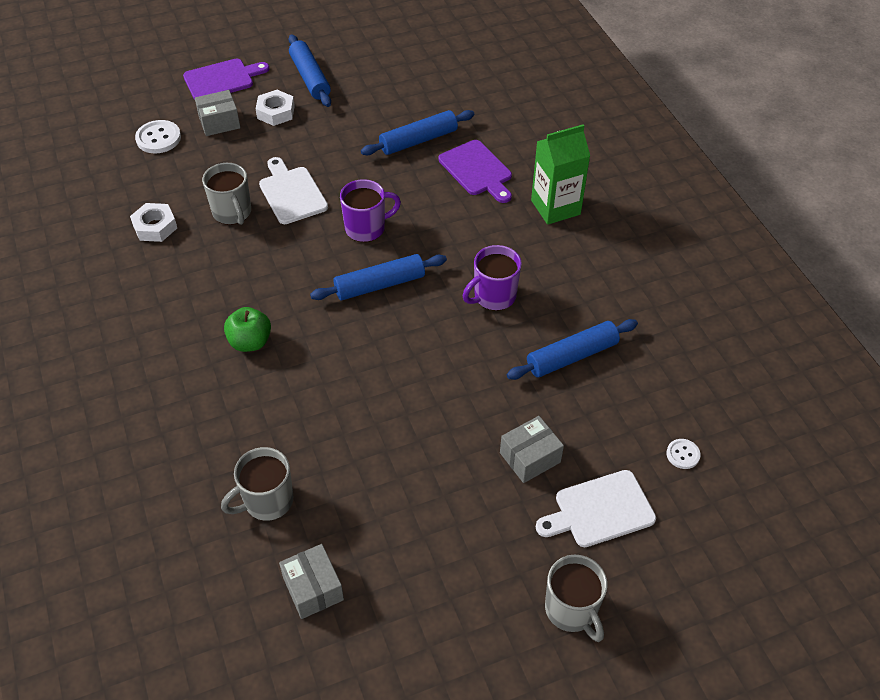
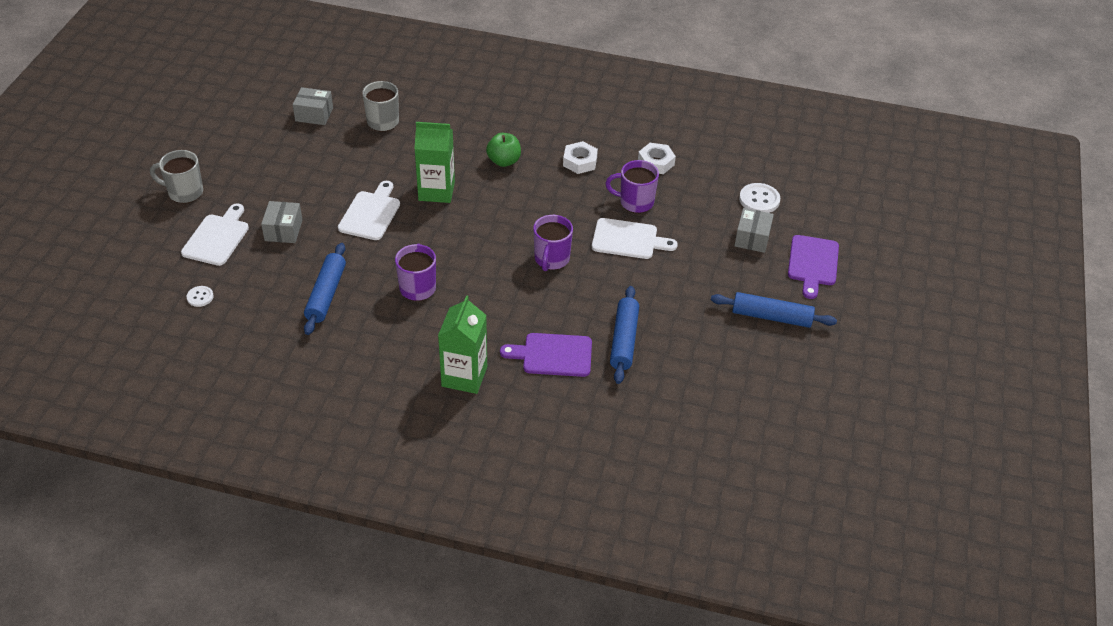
camera: 125 degrees right, 5 degrees down
(232, 213) = (635, 202): grey mug -> purple mug
(276, 112) = (738, 274): white nut -> white nut (580, 161)
(348, 368) = (436, 191): none -> green carton
(379, 284) = (490, 238): blue rolling pin -> none
(433, 400) = (370, 213): none -> white cutting board

